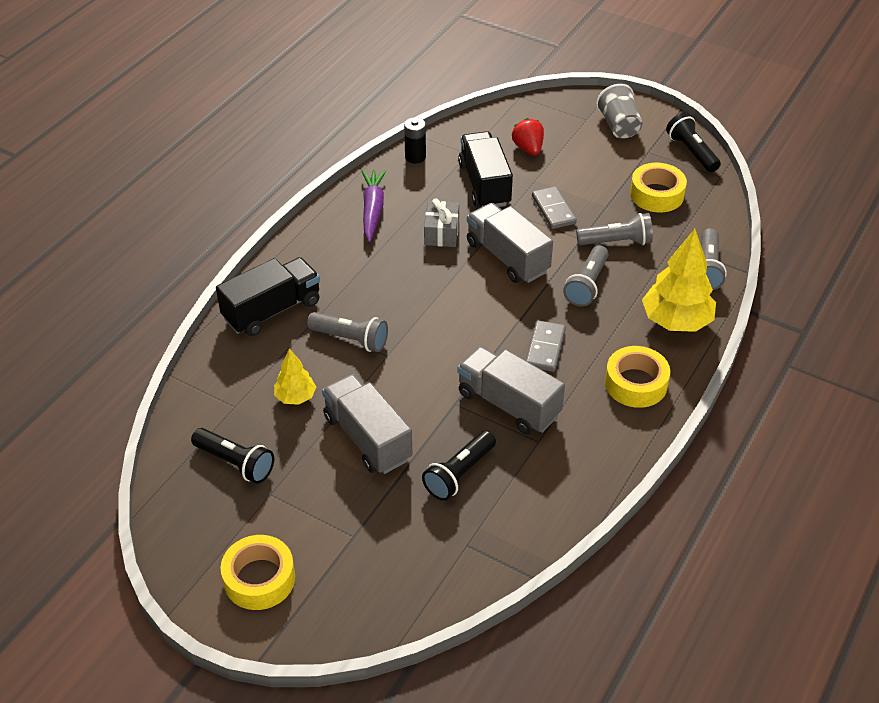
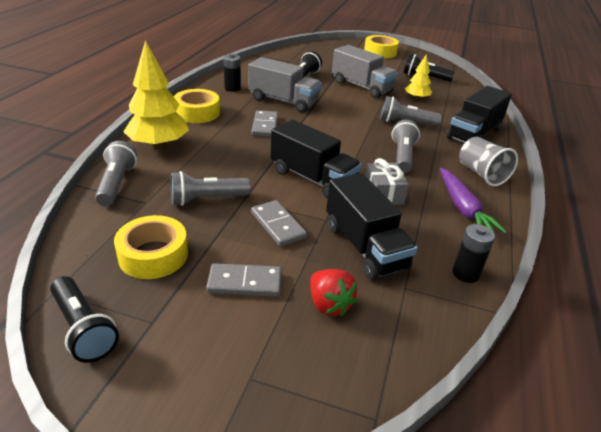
camera: 165 degrees right, 10 degrees down
(507, 257) = (312, 178): grey truck -> black truck
(584, 446) = (232, 88): none -> black battery
(586, 168) = (244, 282): none -> grey domino
(587, 285) = (235, 164): grey flashlight -> grey flashlight (402, 156)
(619, 126) = (195, 368): grey cup -> grey cup (481, 174)

